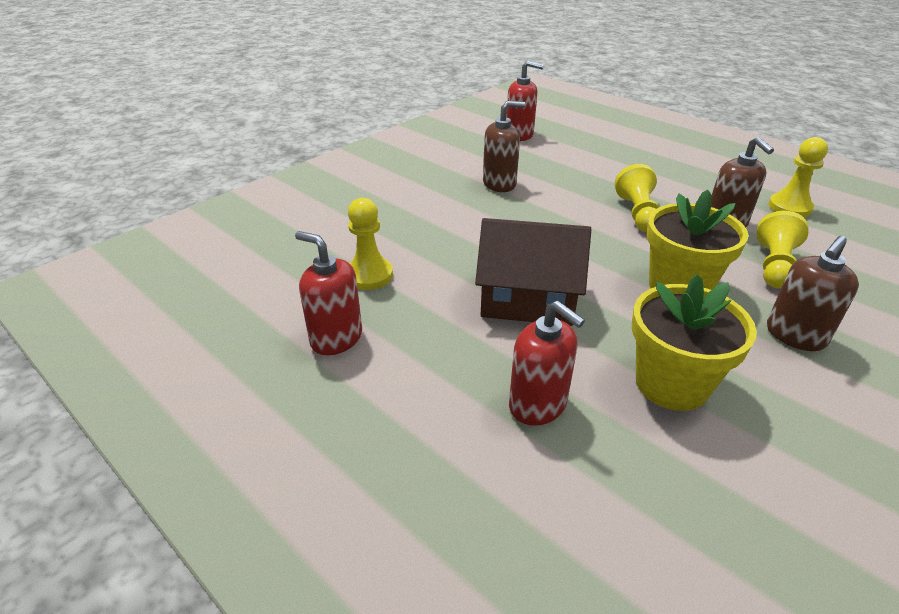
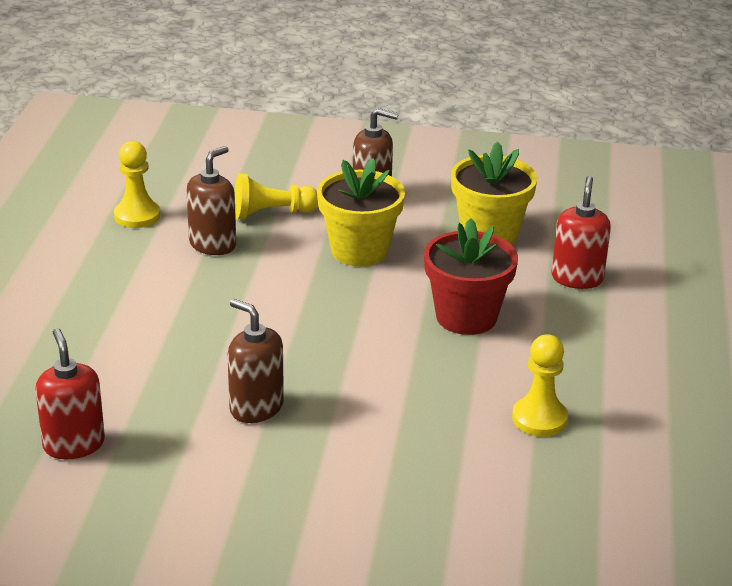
camera: 125 degrees left, 5 degrees down
(336, 338) = (636, 394): red soap dispenser -> none
(528, 300) = (466, 317): brown house -> red flower pot
(637, 213) = (239, 296): yellow pawn -> none

